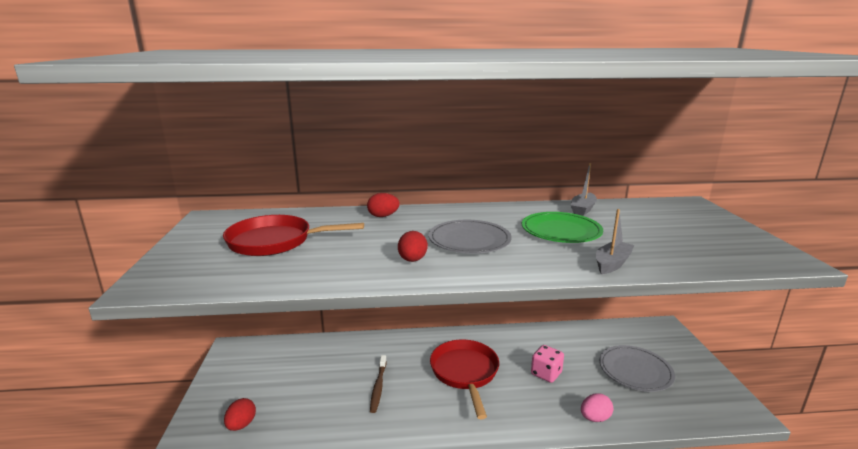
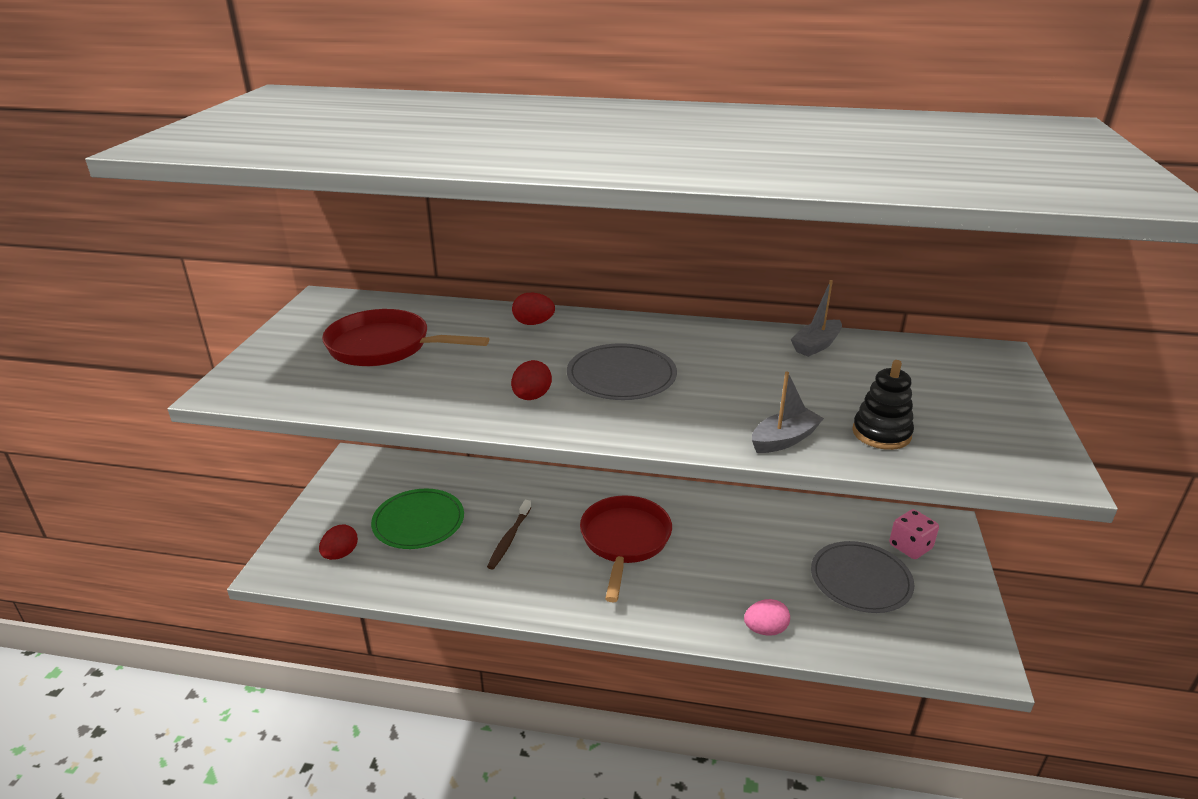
camera: 15 degrees right, 10 degrees up
(546, 373) = (731, 561): pink dice -> pink dice (910, 547)
(561, 230) = (755, 378): green plate -> green plate (418, 522)
(669, 252) = (881, 433): none -> black stacking toy

